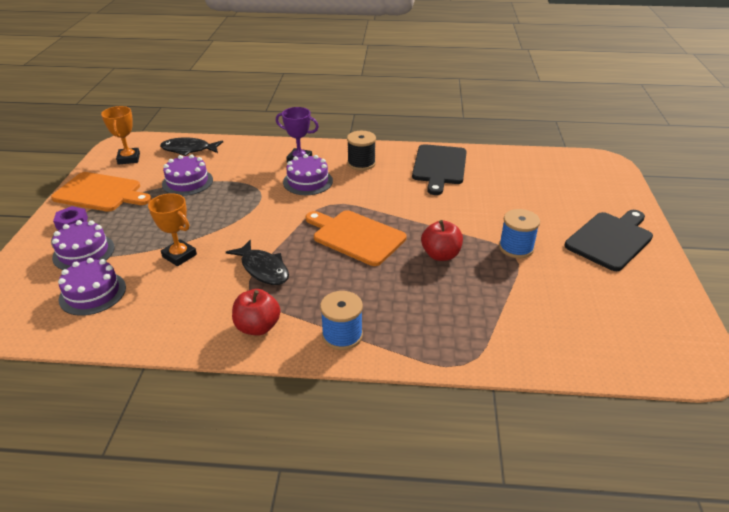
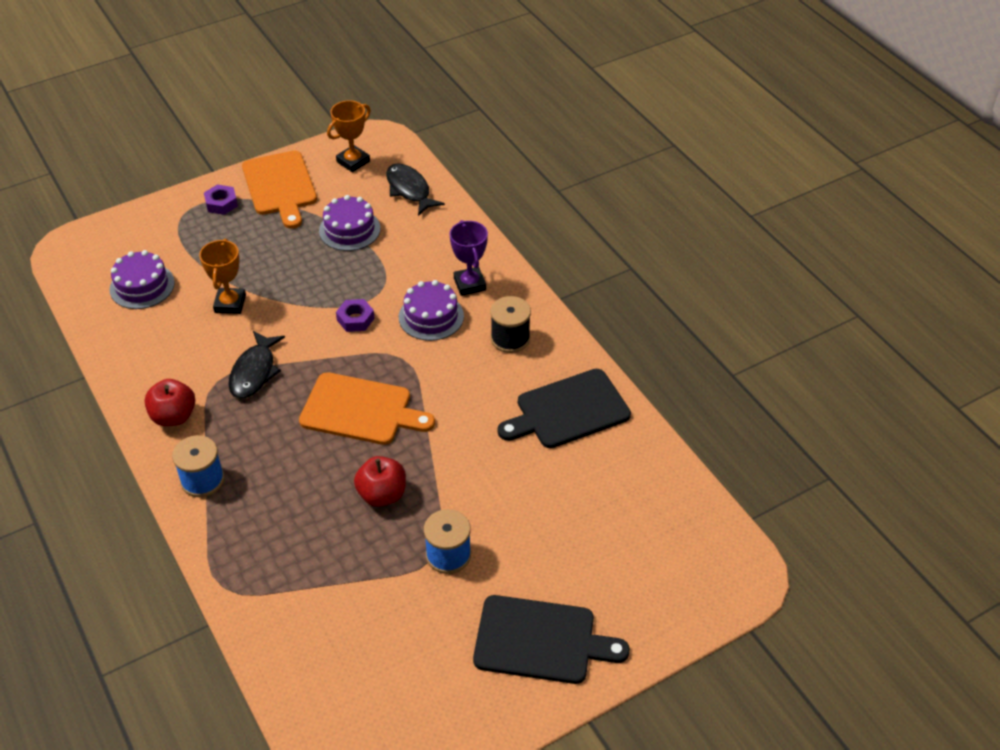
camera: 55 degrees right, 10 degrees up
(84, 252) = (188, 241): purple cake -> none
(271, 209) = (355, 319): none -> purple nut
(356, 236) = (360, 410): orange cutting board -> orange cutting board turned 105 degrees clockwise

